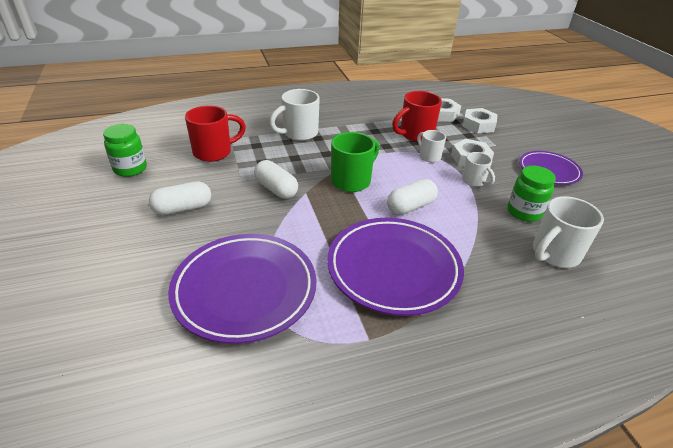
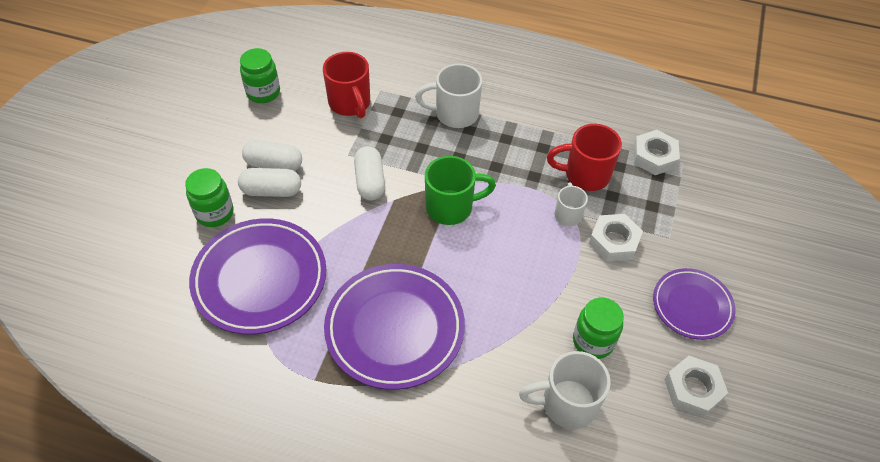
camera: 35 degrees right, 15 degrees up
(154, 262) = (215, 213): none -> green jar
(214, 152) = (350, 104): red mug -> red mug turned 60 degrees clockwise
(410, 206) = (479, 270): white capsule -> white capsule (271, 191)
(474, 181) = (582, 274): white mug -> none
(478, 125) = (683, 195): white nut -> white nut (693, 389)

